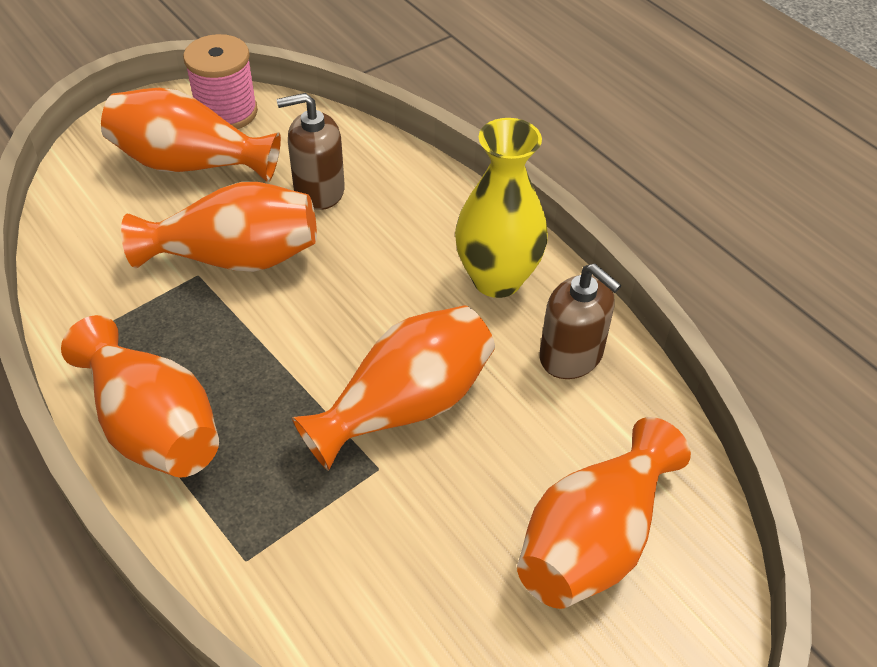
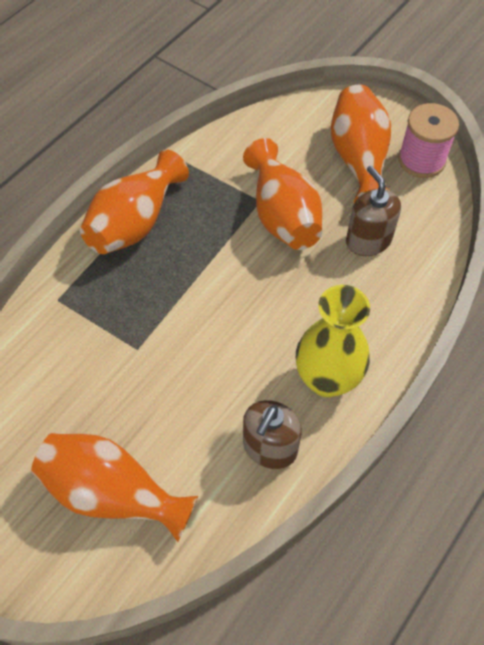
camera: 75 degrees right, 10 degrees up
(404, 406) = (189, 350): orange vase -> none

